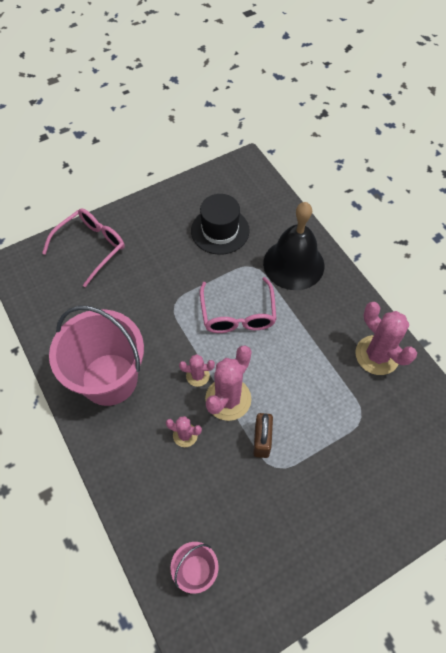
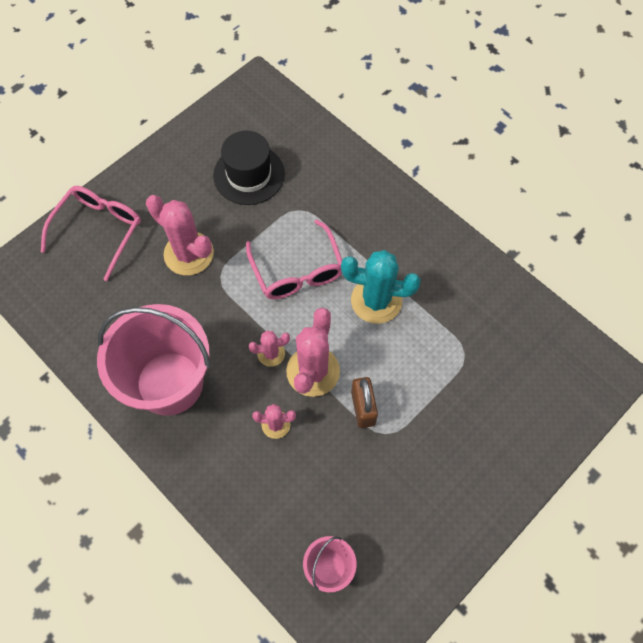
camera: 15 degrees left, 5 degrees up
(293, 264) = (345, 196): black bell -> none
(296, 354) = (376, 300): none -> turquoise cactus
(377, 355) = (465, 280): pink cactus -> pink cactus (188, 254)

